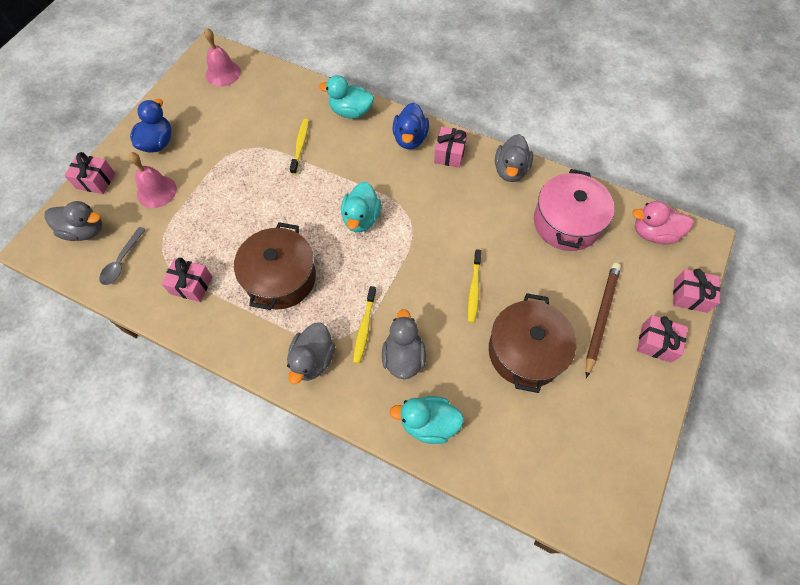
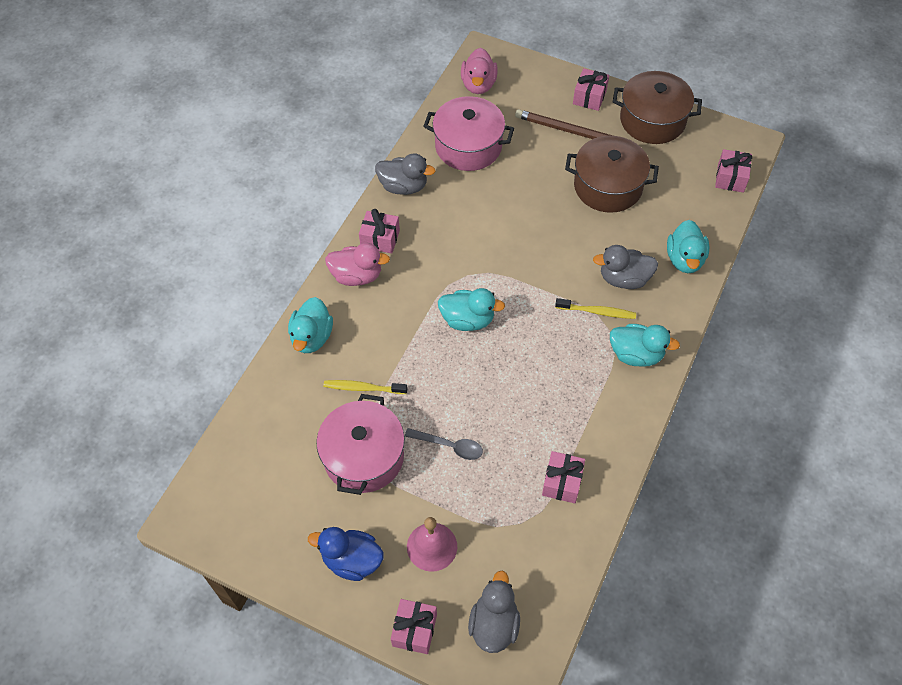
camera: 90 degrees left, 5 degrees down
(122, 261) = (536, 567): grey spoon -> grey spoon (449, 446)
(223, 73) = (230, 495): pink bell -> none
(240, 147) = (363, 456): none -> pink pot
(280, 278) = (547, 392): brown pot -> brown pot (652, 120)
(313, 360) = (636, 354): grey duck -> turquoise duck
(410, 139) = (357, 276): blue duck -> pink duck
(474, 289) = (547, 222): yellow toothbrush -> none
(690, 296) = (542, 69): pink gift -> pink gift (730, 178)

